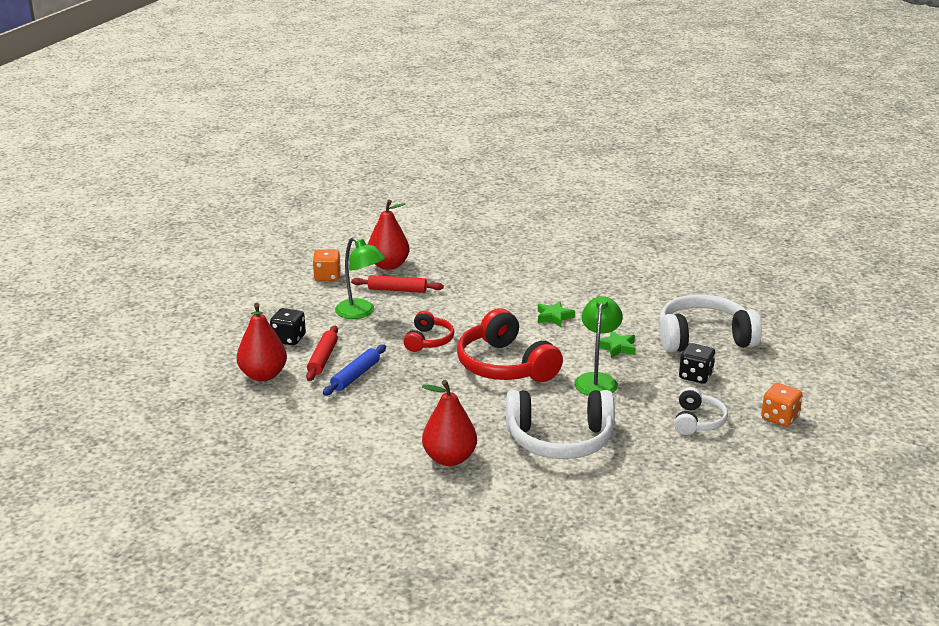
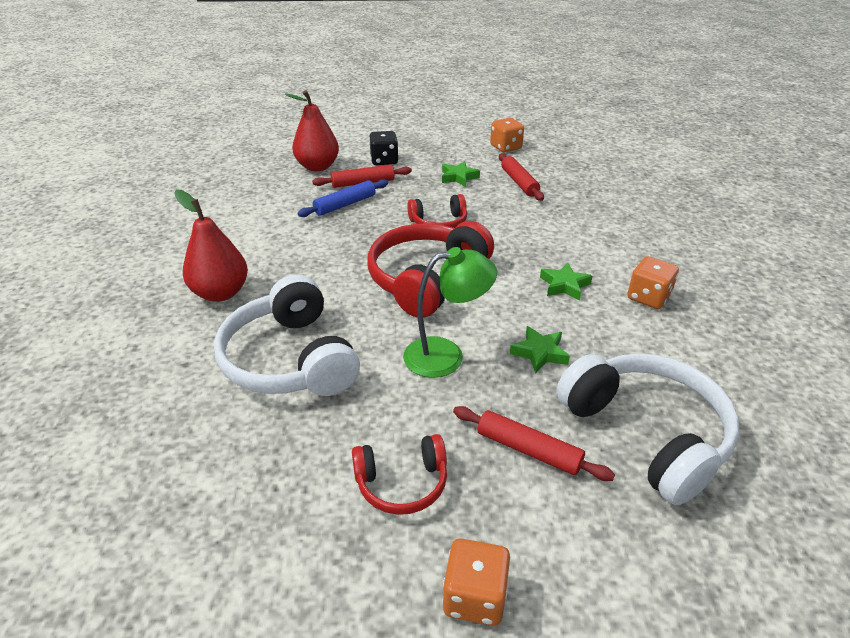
camera: 65 degrees right, 10 degrees up
(355, 376) = (345, 204): blue rolling pin -> blue rolling pin turned 45 degrees counterclockwise
(360, 312) = (458, 177): green lamp -> green star
(388, 265) = (560, 166): red pear -> none
(589, 294) = (648, 297): none -> orange dice
(695, 376) = (528, 450): black dice -> red rolling pin
(697, 421) = (402, 483): white headphones -> red headphones

